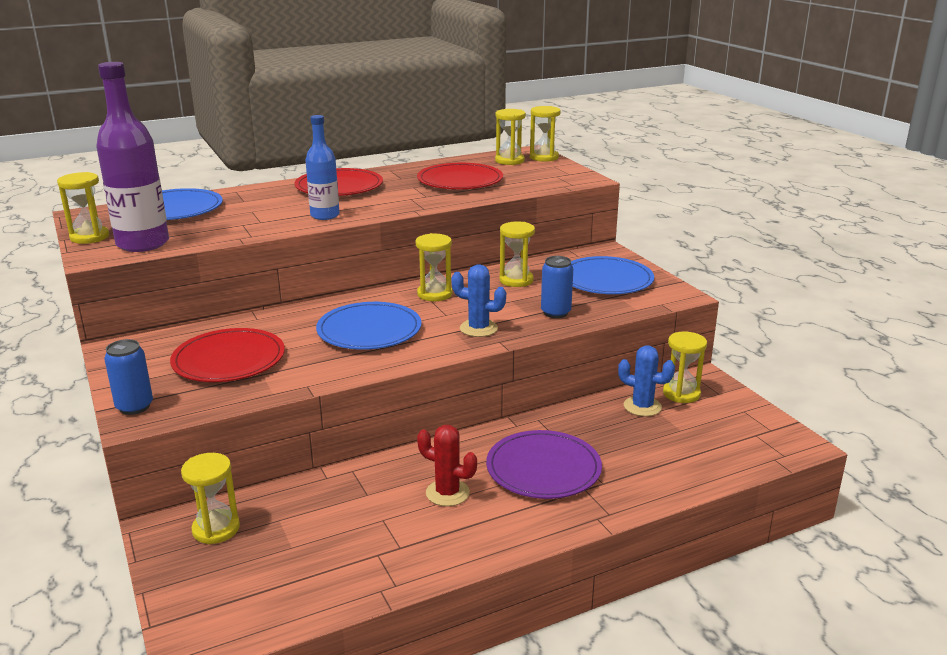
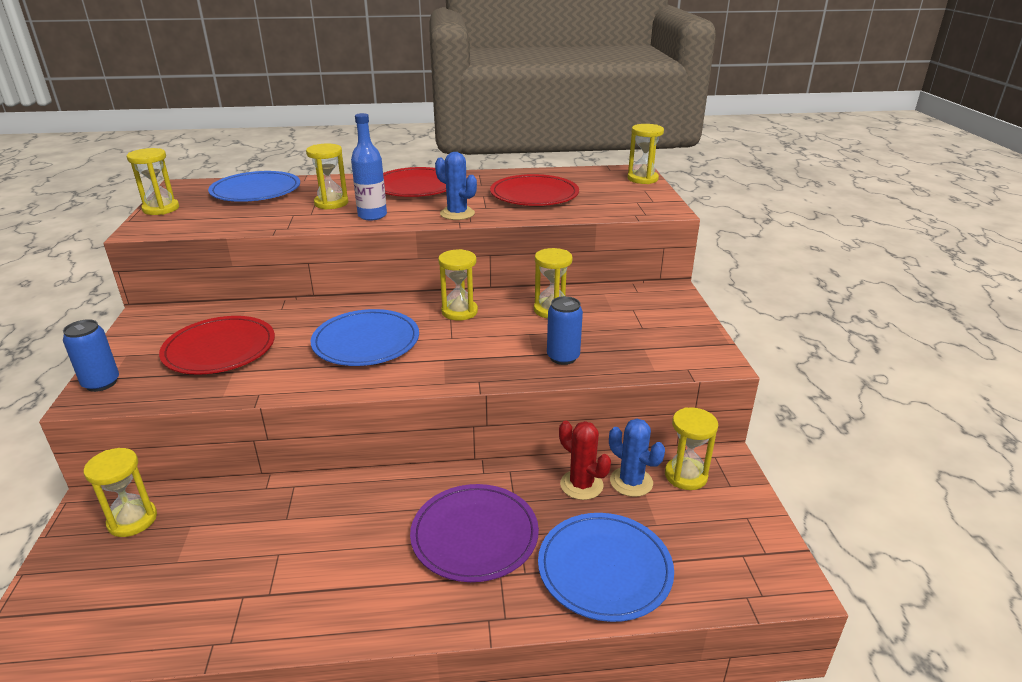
camera: 20 degrees right, 5 degrees up
(143, 244) = (193, 222): purple bottle -> none
(447, 493) = (360, 539): red cactus -> red cactus (581, 485)
(478, 328) = (470, 361): blue cactus -> blue cactus (457, 214)
(509, 161) = (604, 178): yellow hourglass -> yellow hourglass (331, 203)
(606, 280) = (647, 326): blue plate -> blue plate (604, 568)

